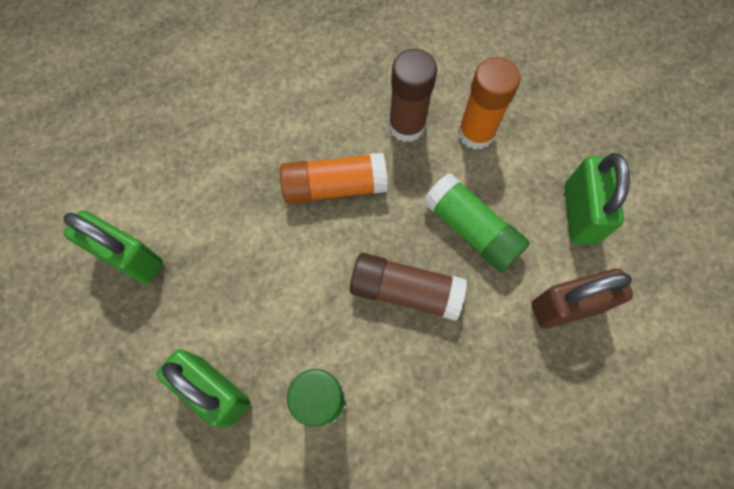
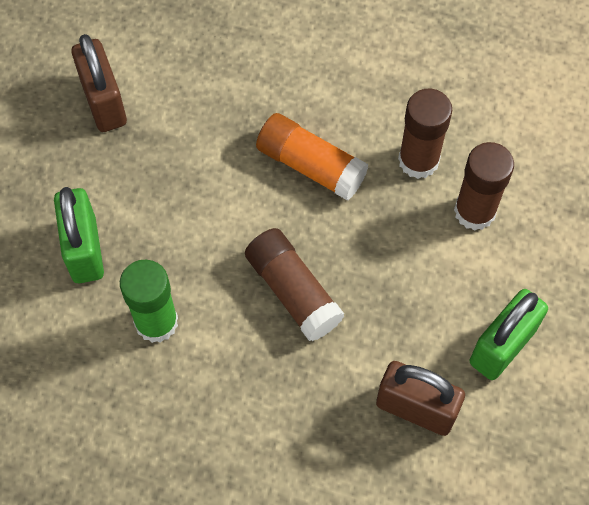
camera: 40 degrees right, 5 degrees down
(129, 258) = (104, 102): green padlock -> brown padlock
(471, 230) = (393, 287): green glue stick -> none
(476, 133) = (474, 211): orange glue stick -> brown glue stick

